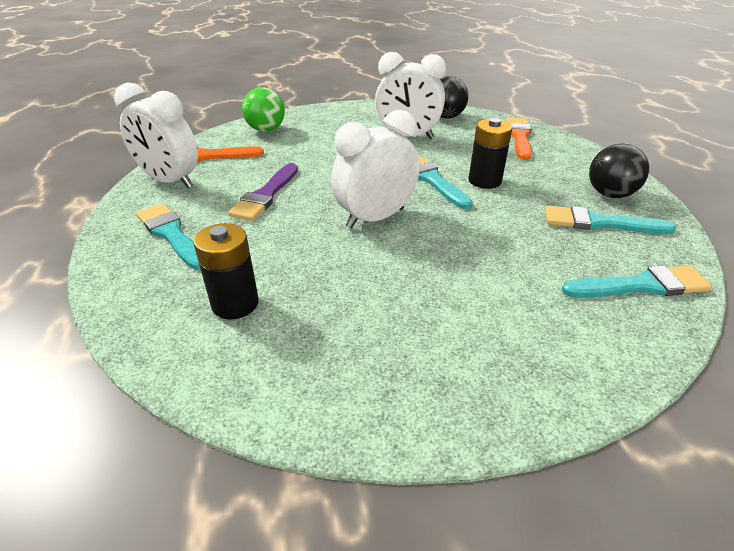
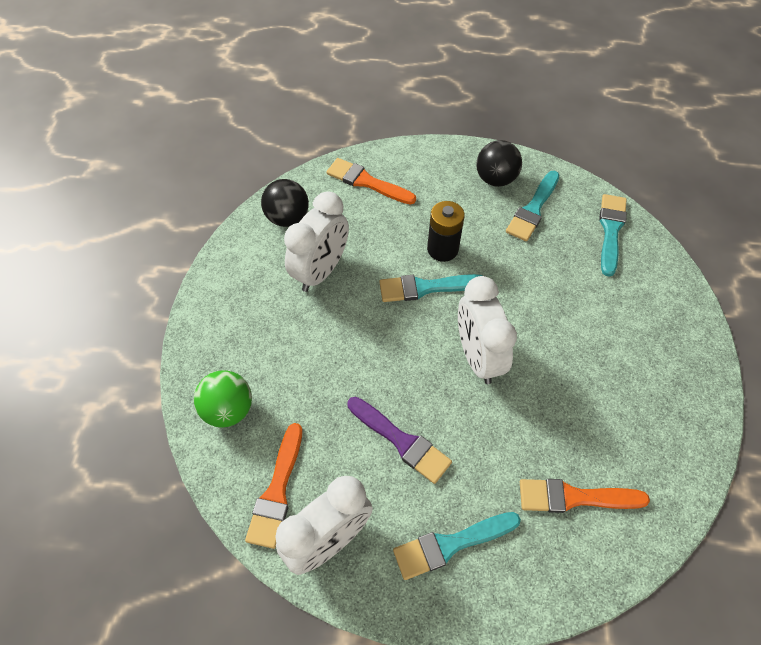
camera: 70 degrees left, 20 degrees up
(235, 304) = (575, 497): black battery -> orange brush

